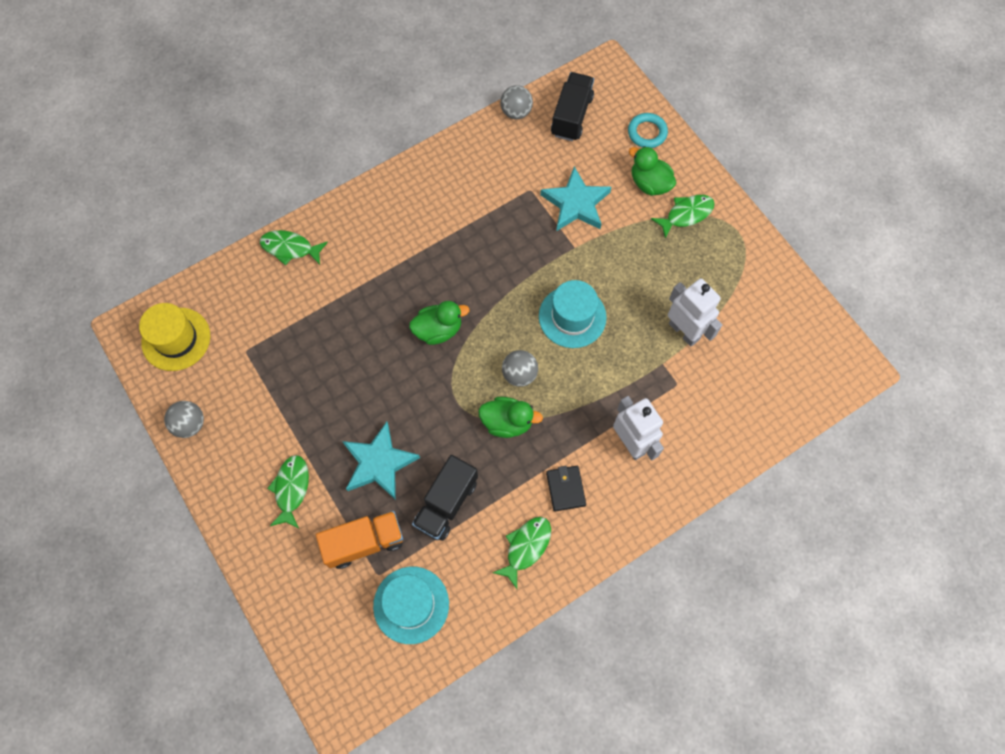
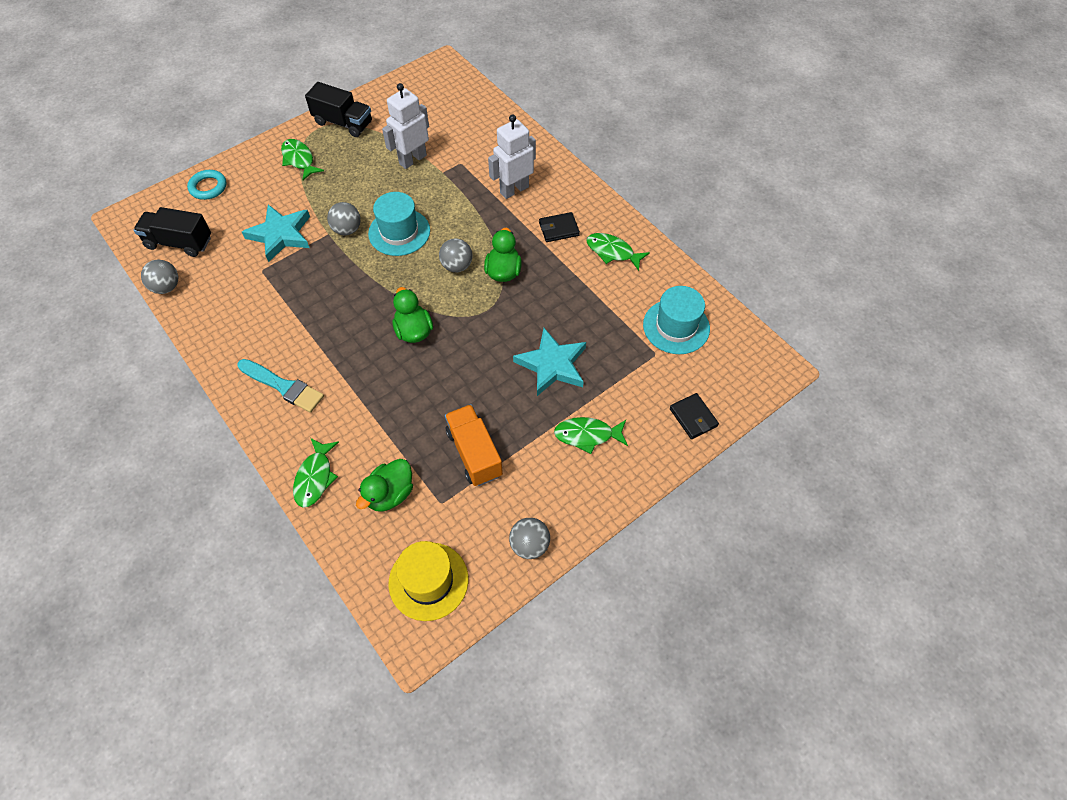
camera: 95 degrees left, 10 degrees down
(293, 602) = (693, 417): none -> black wallet
(364, 542) = (628, 367): orange truck -> orange truck (474, 453)
(389, 217) = (283, 386): none -> turquoise brush
(446, 503) = (583, 309): black truck -> black truck (343, 123)
(579, 265) = (347, 229): none -> grey ball
(649, 184) = (264, 184): green duck -> green duck (390, 494)

